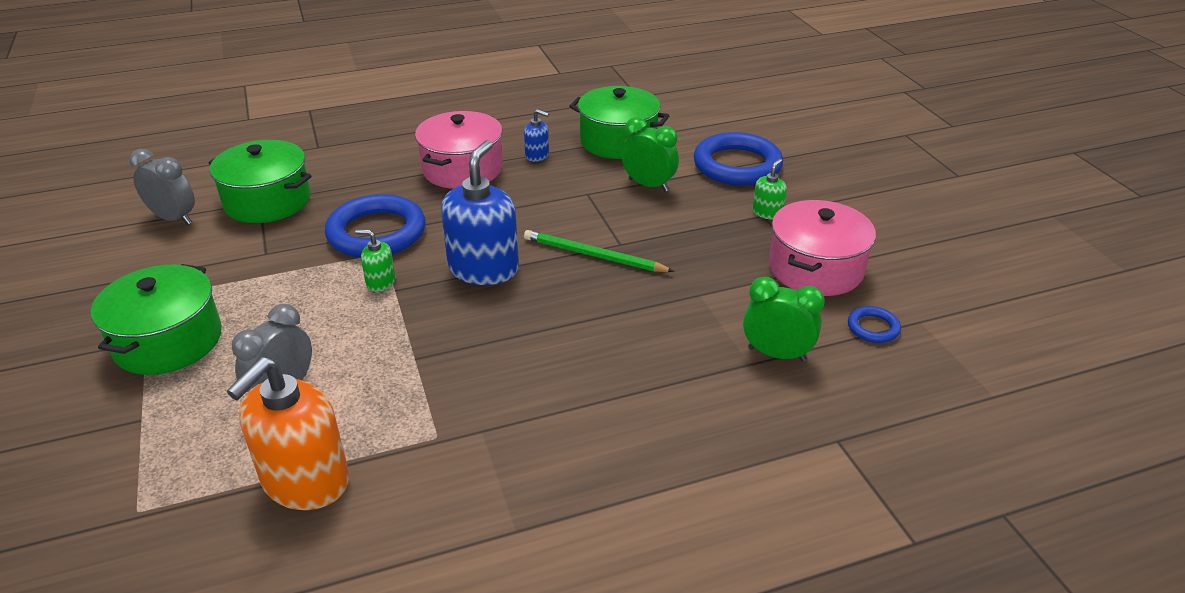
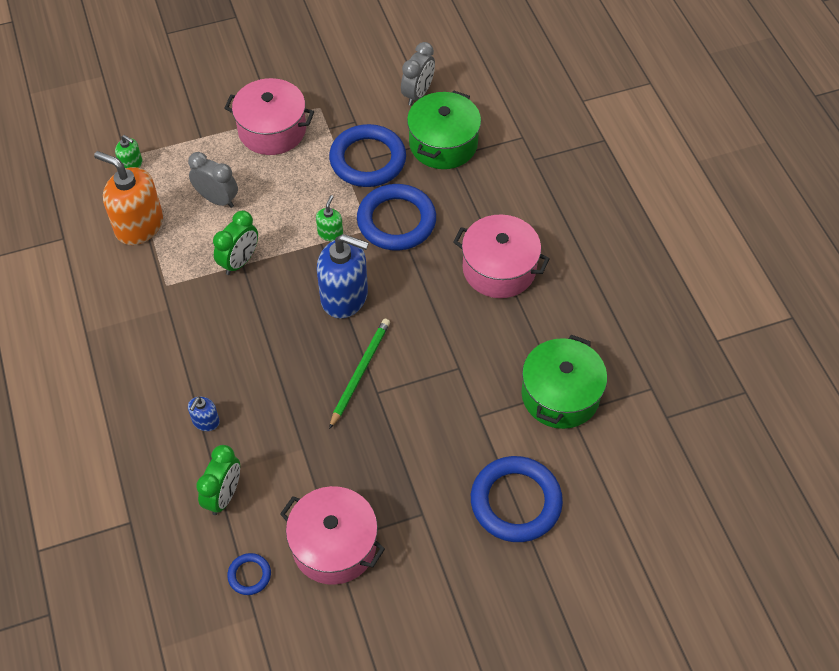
camera: 90 degrees right, 20 degrees up
(168, 341) = (272, 130): green pot -> pink pot
(268, 255) = (368, 160): none -> blue ring
(537, 155) = (526, 326): blue soap dispenser -> blue soap dispenser (206, 421)
(648, 185) = (474, 418): green clock -> green clock (239, 261)
(767, 213) = (426, 518): green soap dispenser -> green soap dispenser (131, 165)

